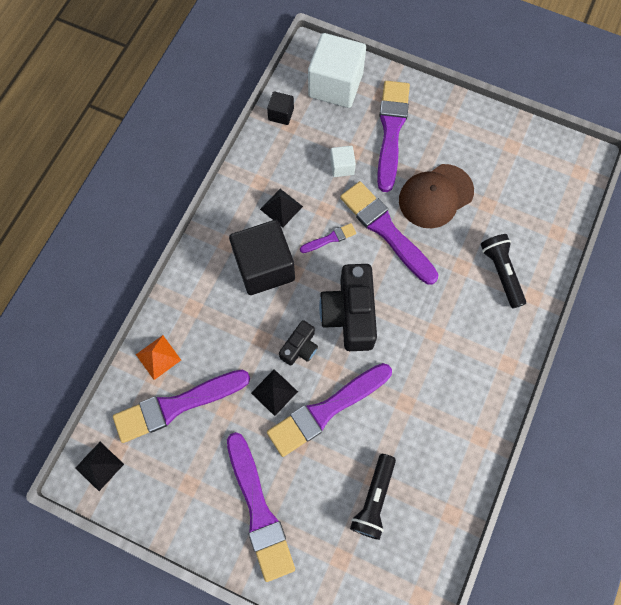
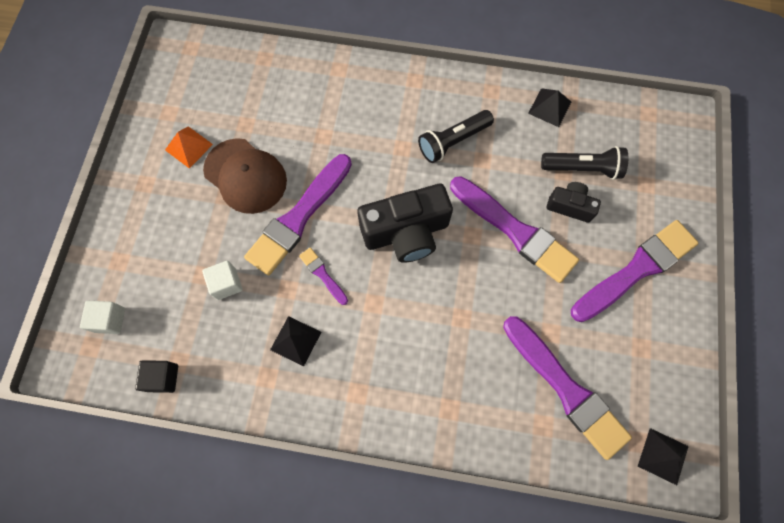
camera: 105 degrees left, 0 degrees up
(158, 357) = (520, 430): orange pyramid -> orange pyramid (188, 147)
(264, 267) = (376, 339): black cube -> none
(274, 392) = (515, 287): black pyramid -> black pyramid (549, 107)
(300, 347) = (458, 274): black camera -> black camera (570, 206)
(335, 85) = (110, 320): white cube -> white cube, size x0.46
(391, 131) = (168, 239): purple brush -> none
(501, 273) = (321, 100): black flashlight -> black flashlight (453, 141)

